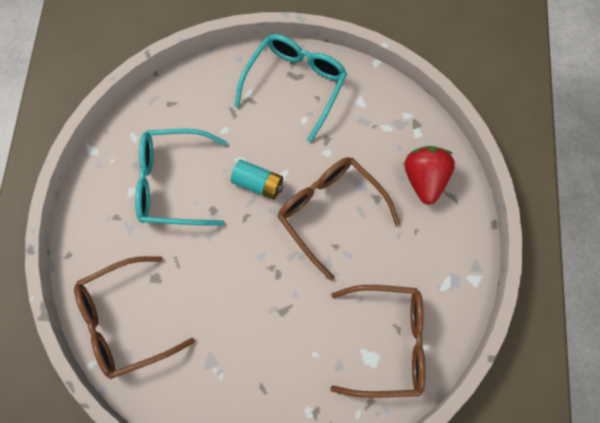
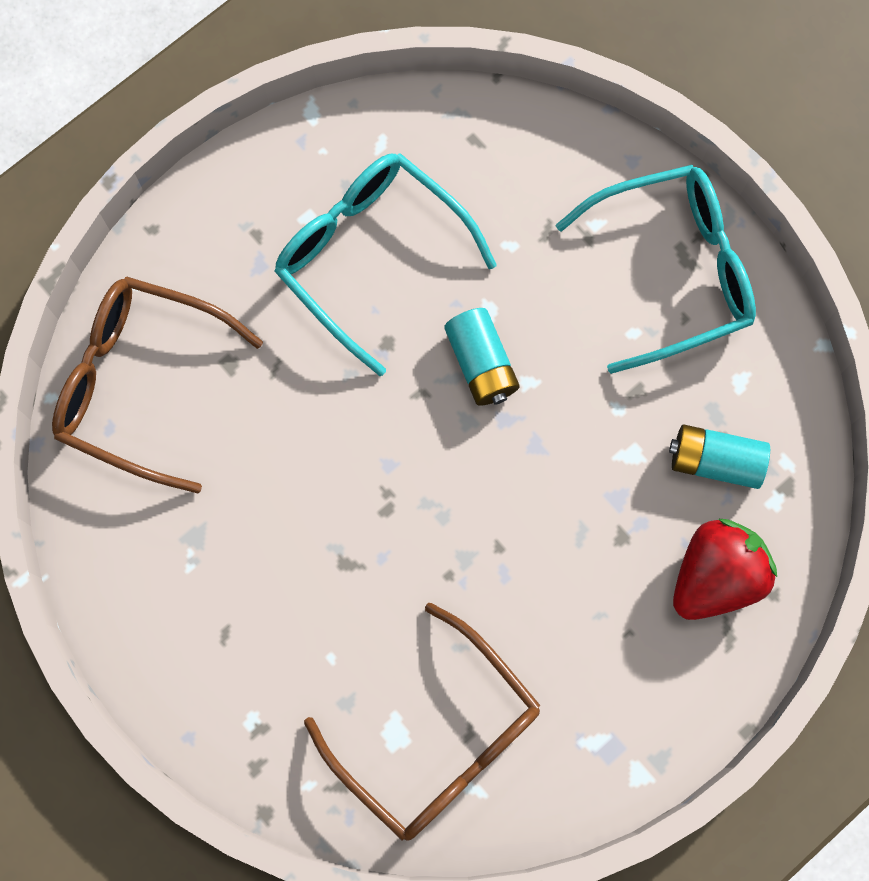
camera: 45 degrees right, 5 degrees up
(330, 212) = (538, 494): brown glasses -> none
(381, 138) = (715, 461): none -> turquoise battery

